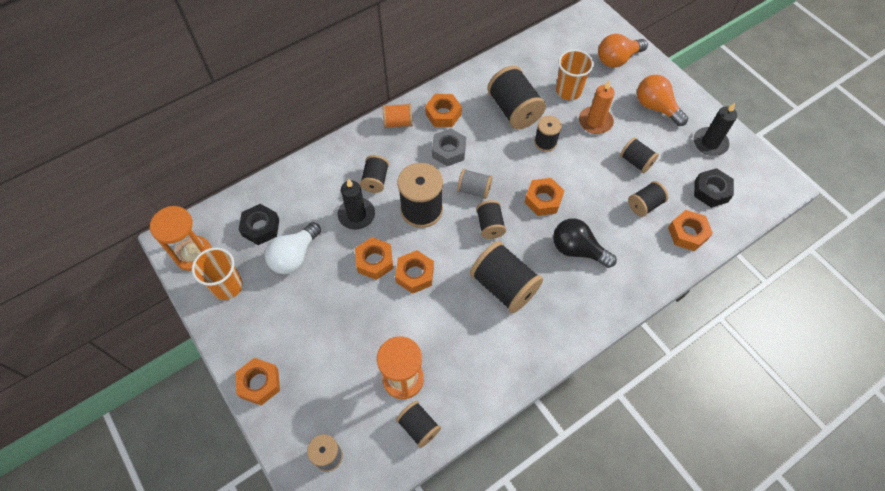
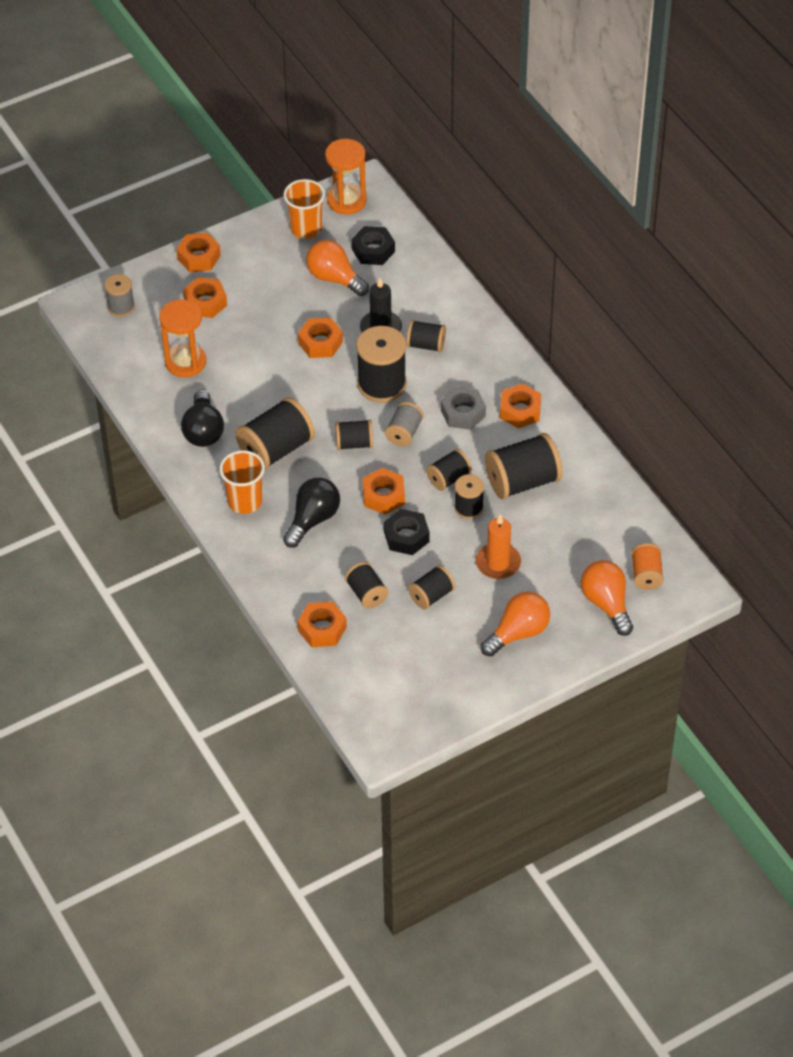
camera: 95 degrees right, 10 degrees down
(294, 256) = (334, 278): white light bulb -> orange light bulb
(398, 122) = (509, 367): orange spool -> orange spool (646, 575)
(415, 274) = (300, 375): orange nut -> orange nut (205, 302)
(419, 427) = (136, 372): black spool -> black spool (448, 478)
(489, 351) = (203, 431): none -> black light bulb
(568, 91) = (551, 542): orange cup -> orange cup (245, 501)
(710, 143) = (454, 681): black candle -> none
(711, 191) = (379, 666): black nut -> black nut (406, 537)

